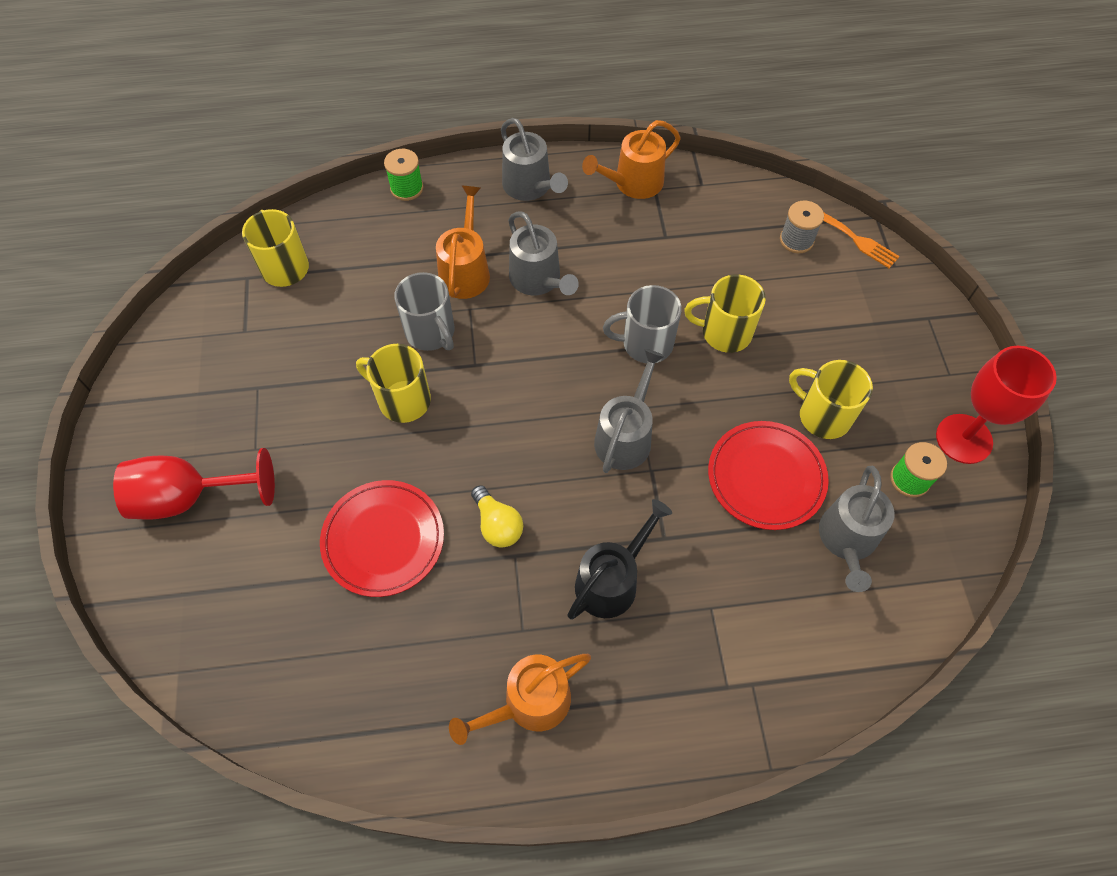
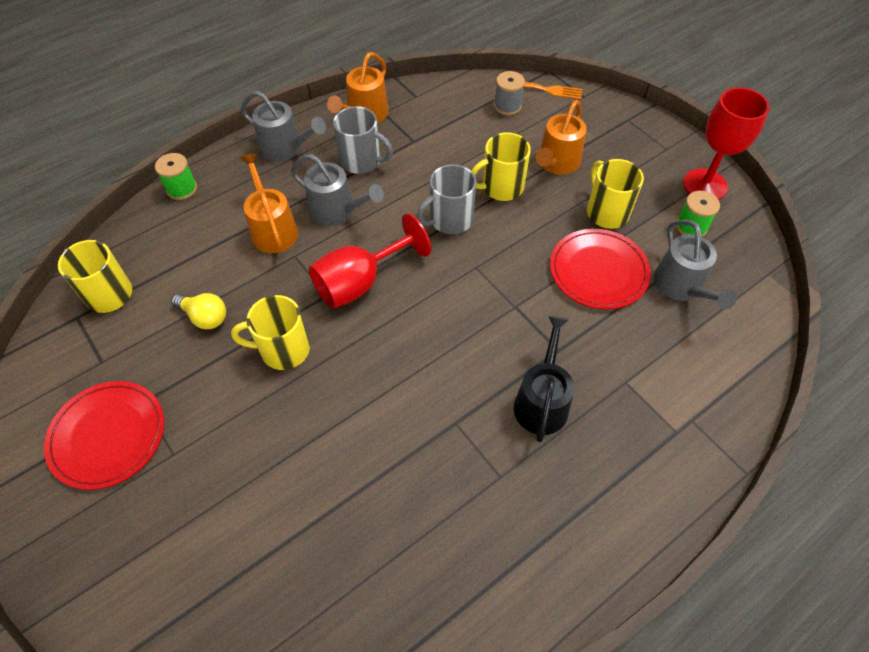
camera: 30 degrees left, 5 degrees down
(189, 497) = (133, 528): red goblet -> red goblet (360, 282)
(383, 539) = (338, 468): red plate -> red plate (108, 436)
(431, 332) = (274, 287): grey mug -> grey mug (361, 161)
(497, 525) = (426, 406): yellow light bulb -> yellow light bulb (205, 317)
(529, 703) = (544, 530): orange watering can -> orange watering can (557, 163)
(625, 436) = (480, 292): grey watering can -> none
(822, 415) = (606, 212): yellow mug -> yellow mug turned 60 degrees clockwise

